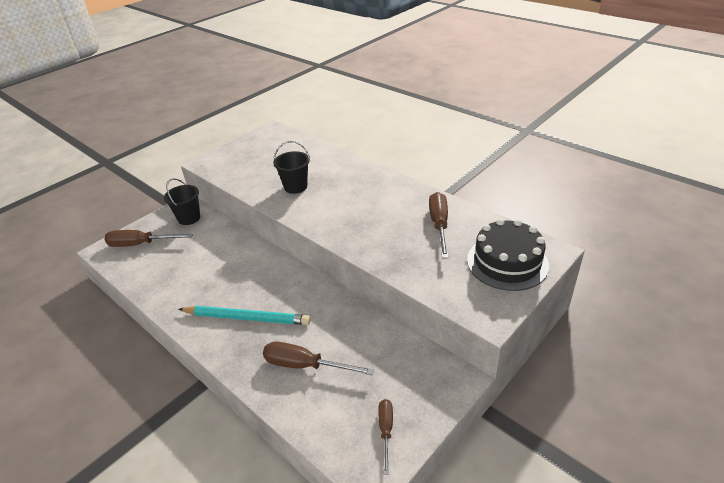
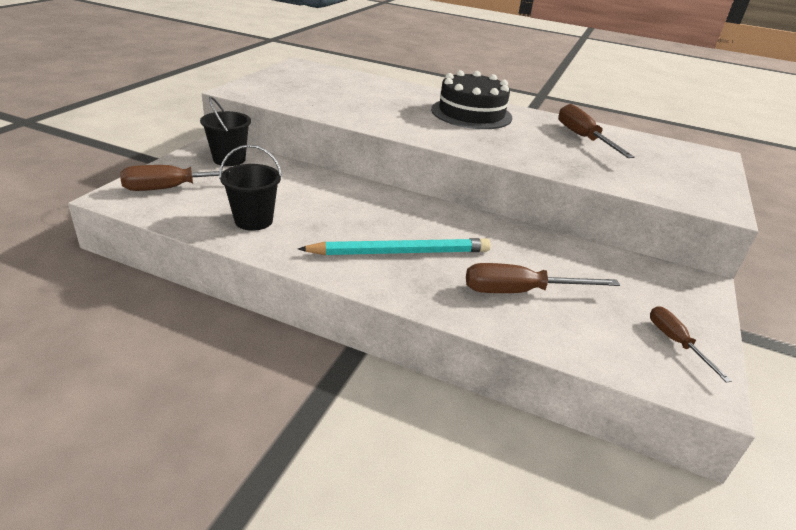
camera: 25 degrees left, 5 degrees down
(295, 187) = (383, 110): black bucket -> black bucket (253, 220)
(507, 262) = (684, 164): black cake -> black cake (471, 113)

